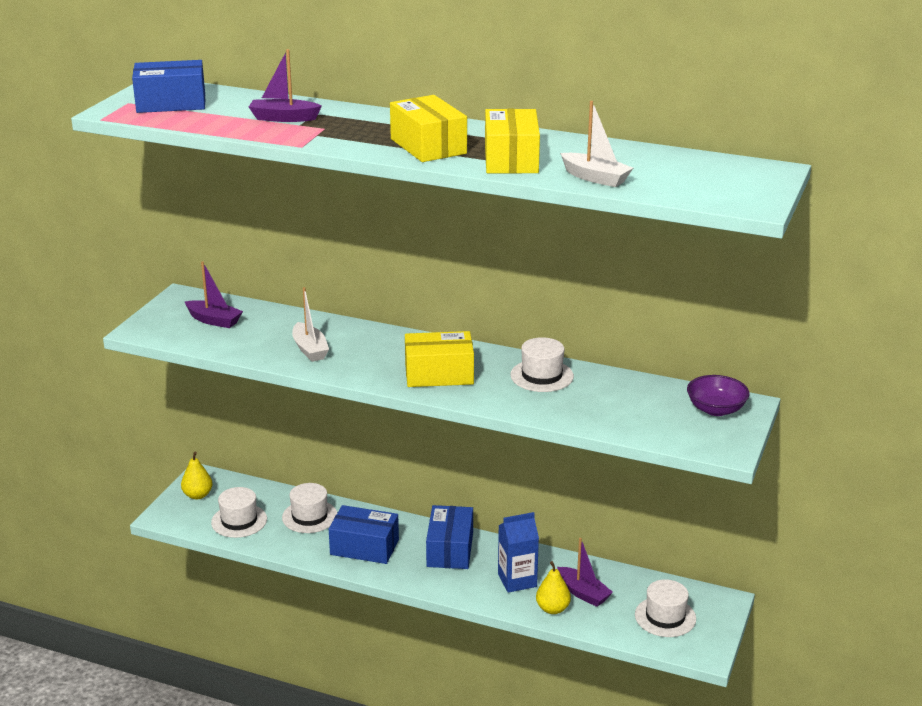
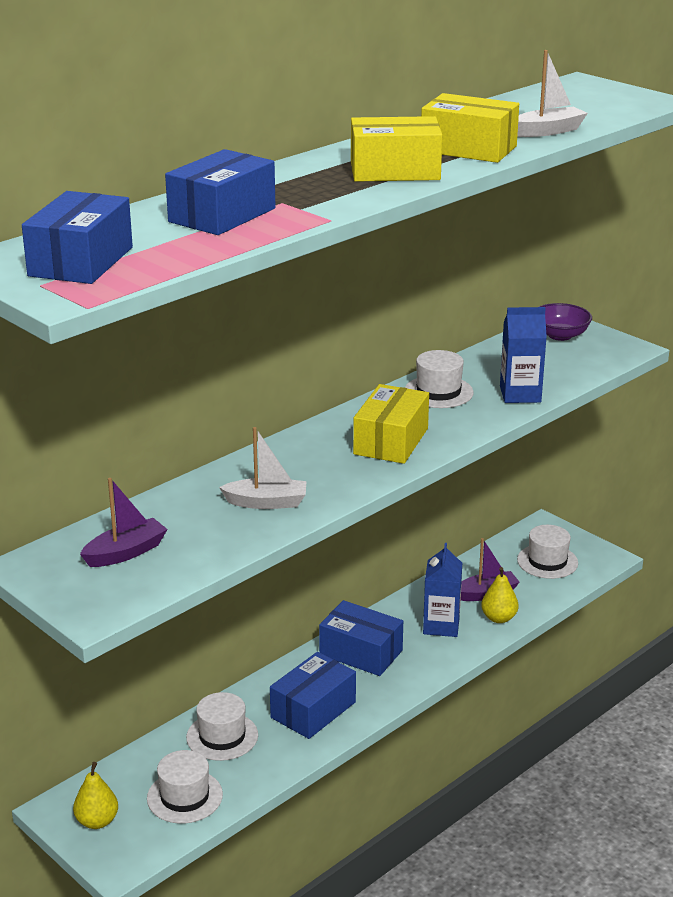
camera: 65 degrees left, 0 degrees up
(283, 118) = (222, 215): purple boat -> blue box
(573, 412) = (520, 394): none -> blue carton

